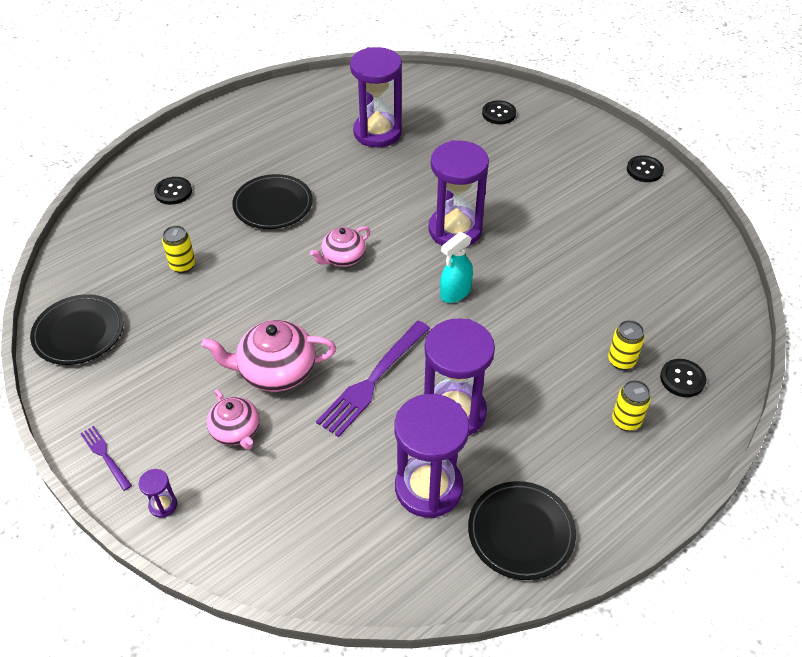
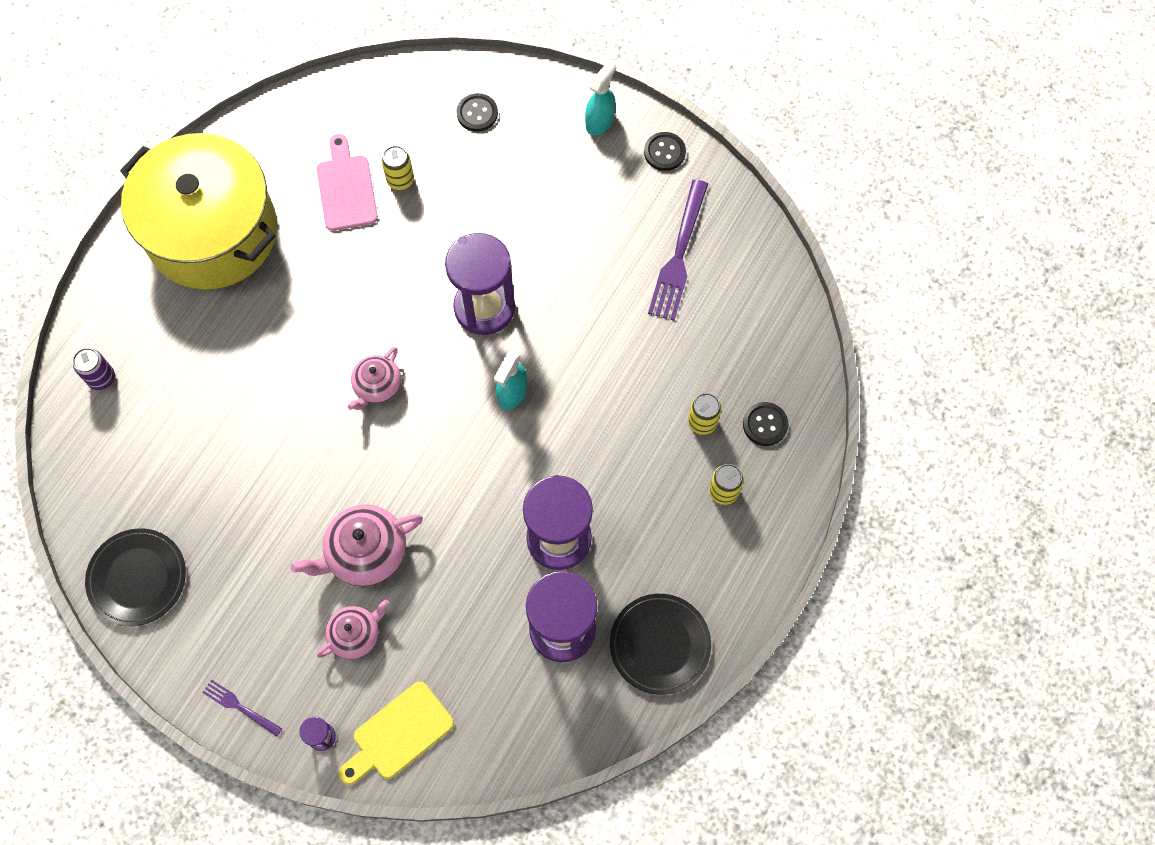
camera: 20 degrees left, 20 degrees up
(132, 196) = (102, 378): none -> purple can
(173, 192) = (146, 356): black button -> none
(183, 265) = (206, 455): yellow can -> yellow can (400, 180)
(234, 527) = (399, 734): none -> yellow cutting board
(236, 431) = (356, 635): pink teapot -> pink teapot turned 75 degrees counterclockwise
(264, 133) = (212, 232): none -> yellow pot
(273, 205) = (270, 338): black plate -> none
(372, 381) = (467, 532): purple fork -> purple fork (678, 256)
(377, 132) = (346, 188): purple hourglass -> pink cutting board
(596, 140) = (600, 121): none -> turquoise spray bottle

